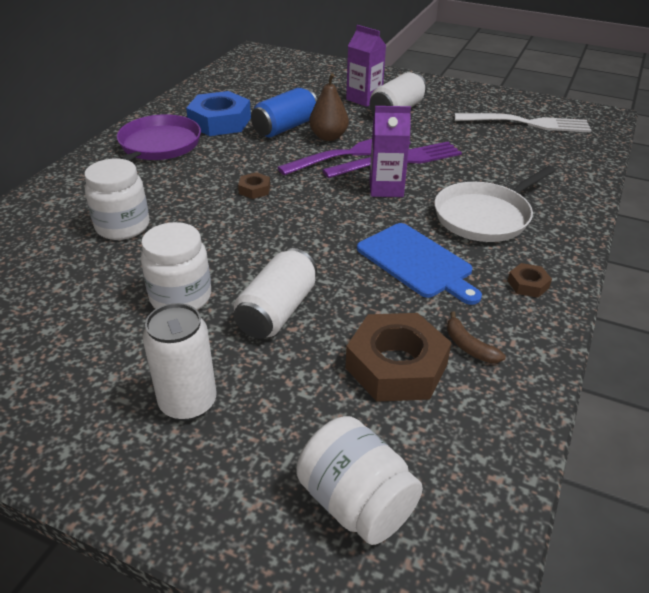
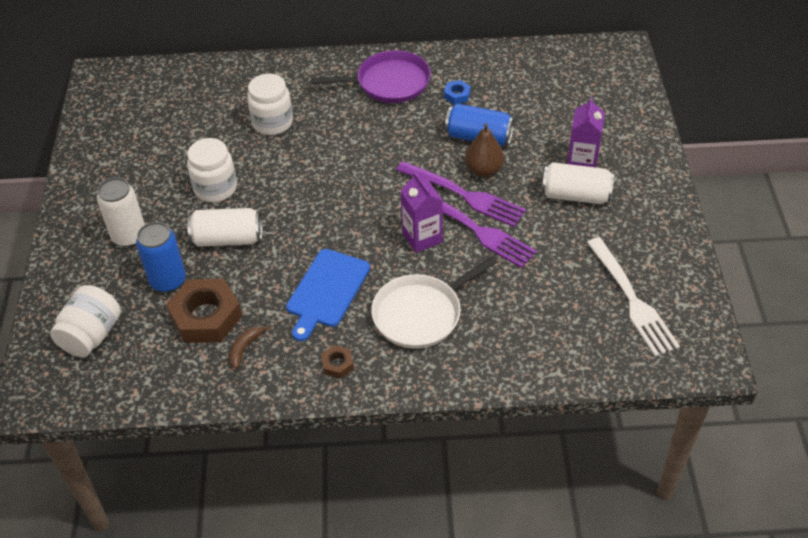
camera: 65 degrees right, 10 degrees up
(220, 121) = (457, 95): blue nut -> blue nut, size x0.46
(254, 189) = (364, 164): brown nut -> none
(307, 385) = (168, 281): none -> blue can
(485, 216) = (421, 313): white pan -> white pan turned 60 degrees counterclockwise

